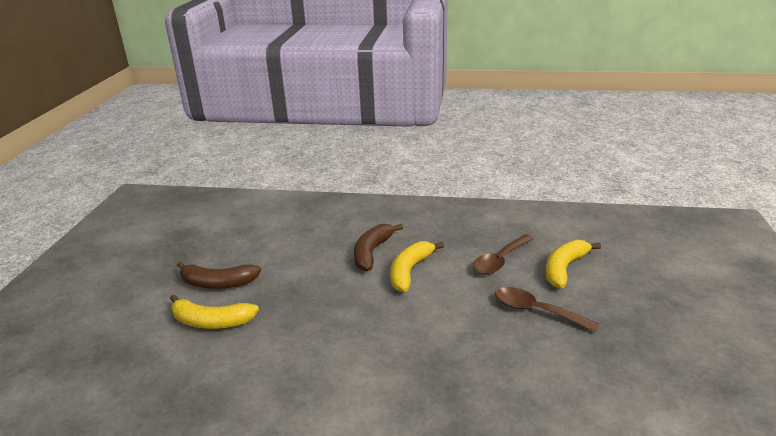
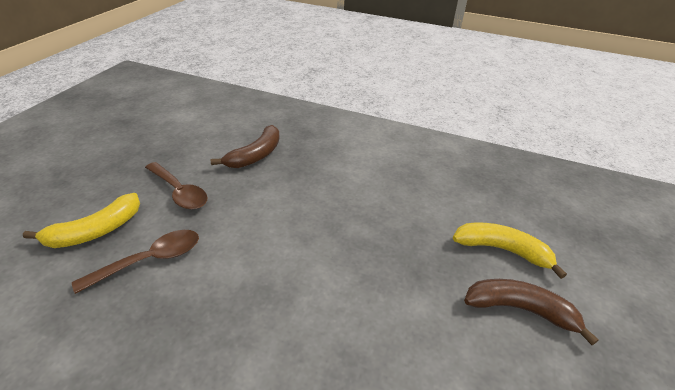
camera: 170 degrees left, 10 degrees up
(372, 252) = (302, 319): brown banana -> brown banana (255, 155)
(410, 271) = (268, 270): yellow banana -> none

